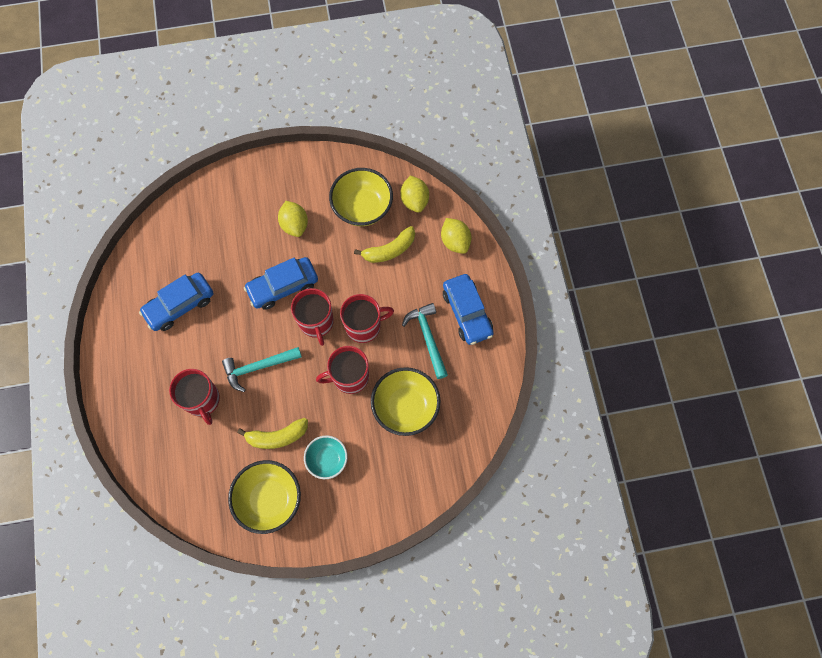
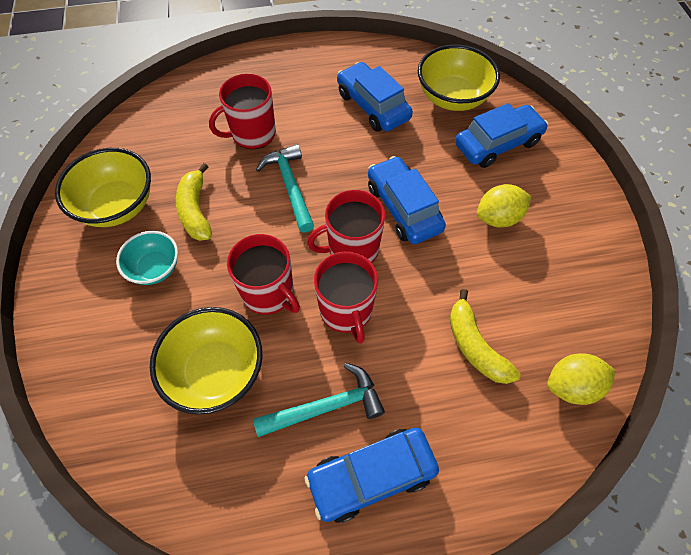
camera: 90 degrees right, 10 degrees down
(227, 217) = (497, 144): none -> blue car
(349, 377) = (269, 293): red mug -> red mug turned 150 degrees clockwise
(362, 207) = (542, 305): yellow bowl -> yellow bowl (452, 98)
(455, 241) = (505, 456): yellow lemon -> none

